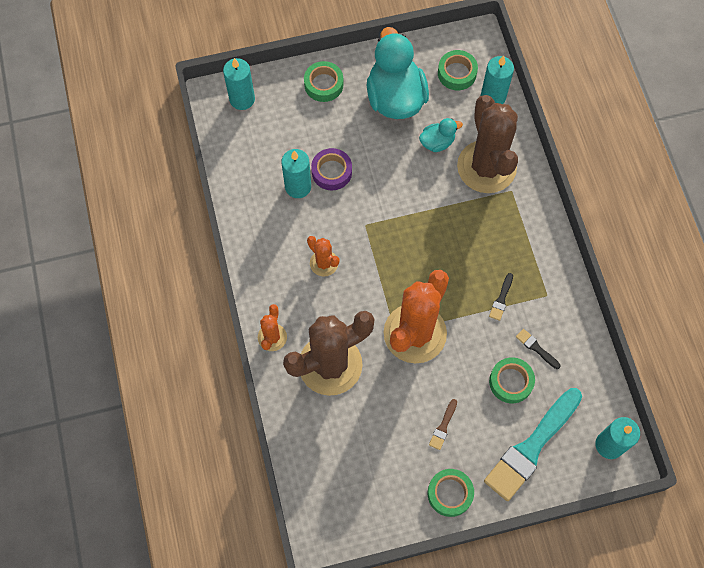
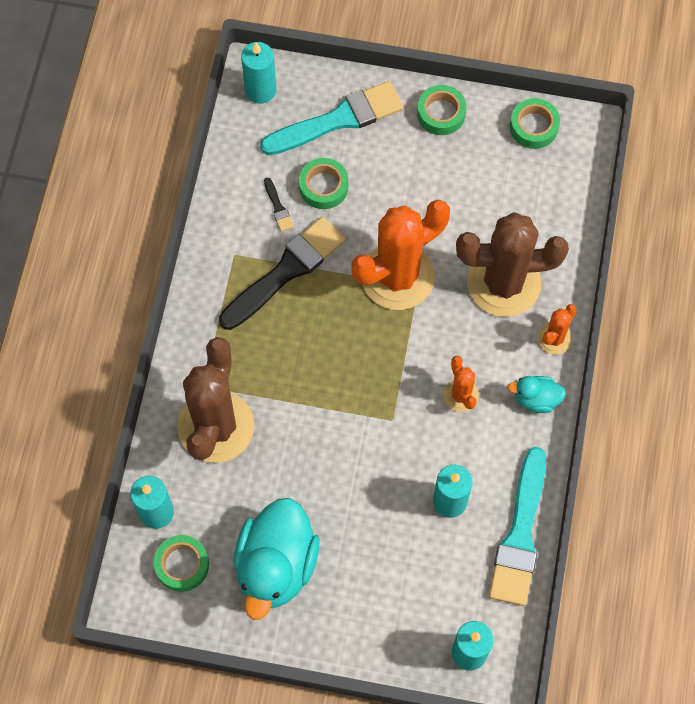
camera: 155 degrees left, 0 degrees up
(239, 186) = (520, 534): none -> turquoise brush
(323, 84) = (356, 626): green tape -> green tape (533, 127)
(331, 172) = (401, 502): purple tape -> none
(437, 142) = (256, 483): turquoise duck -> turquoise duck (536, 399)
(443, 426) = (415, 175): brown brush -> none
(501, 299) = (285, 272): black brush -> black brush, size x2.49

